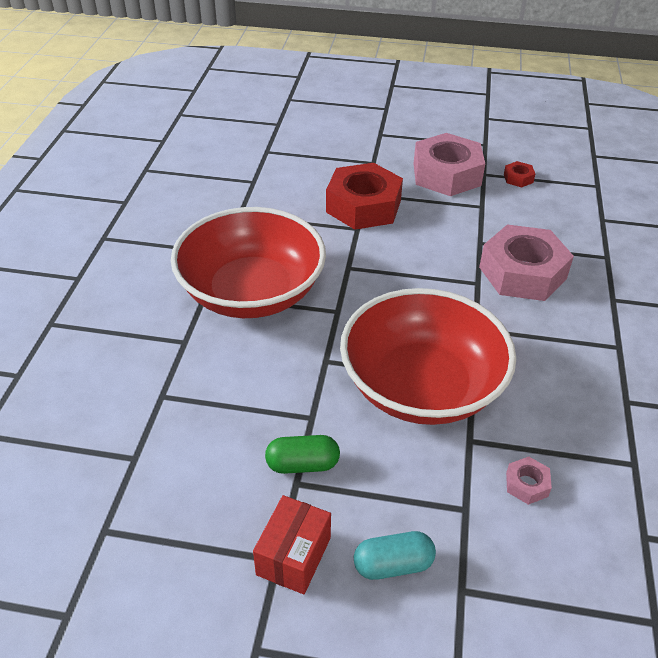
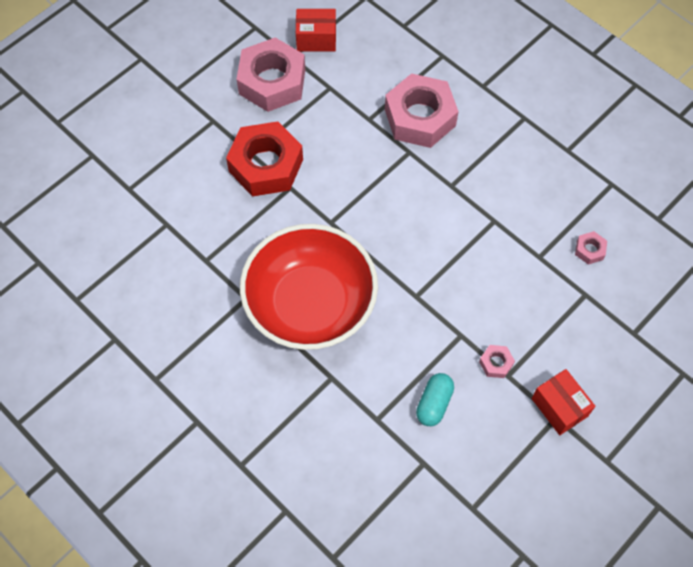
camera: 55 degrees left, 20 degrees up
(302, 464) = (496, 363): green capsule -> pink nut
(393, 565) = (597, 357): turquoise capsule -> turquoise capsule (434, 403)
(422, 386) = (479, 253): red bowl -> none
(518, 178) = (316, 39): red nut -> red box

